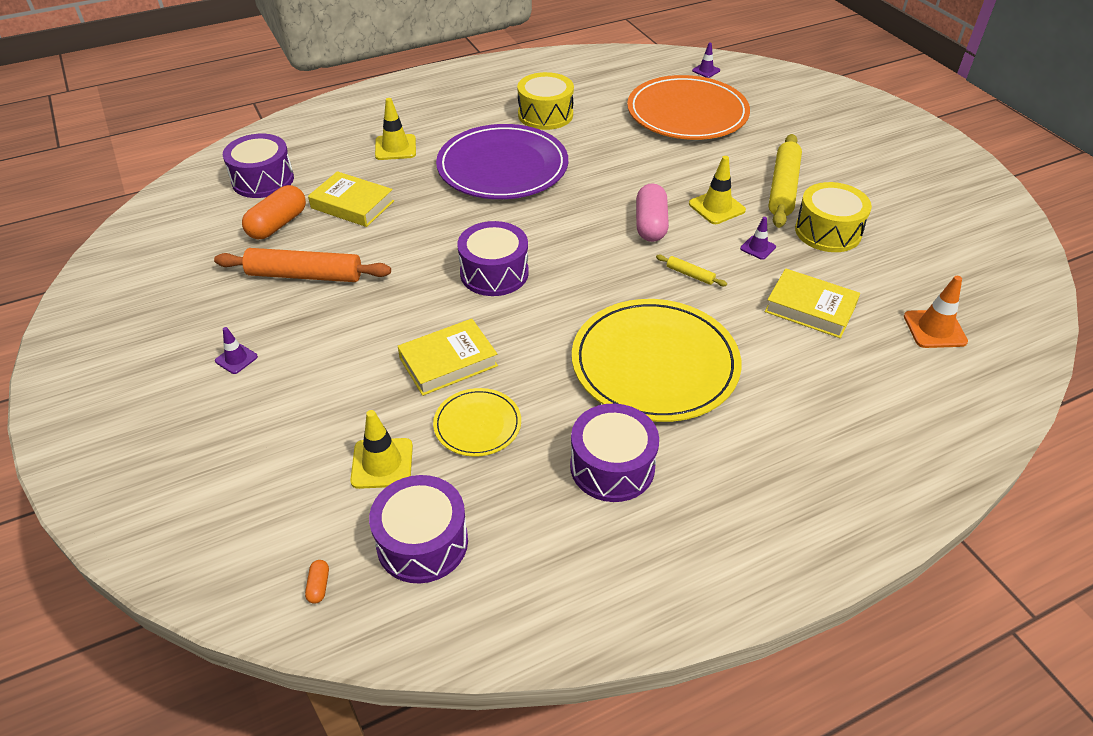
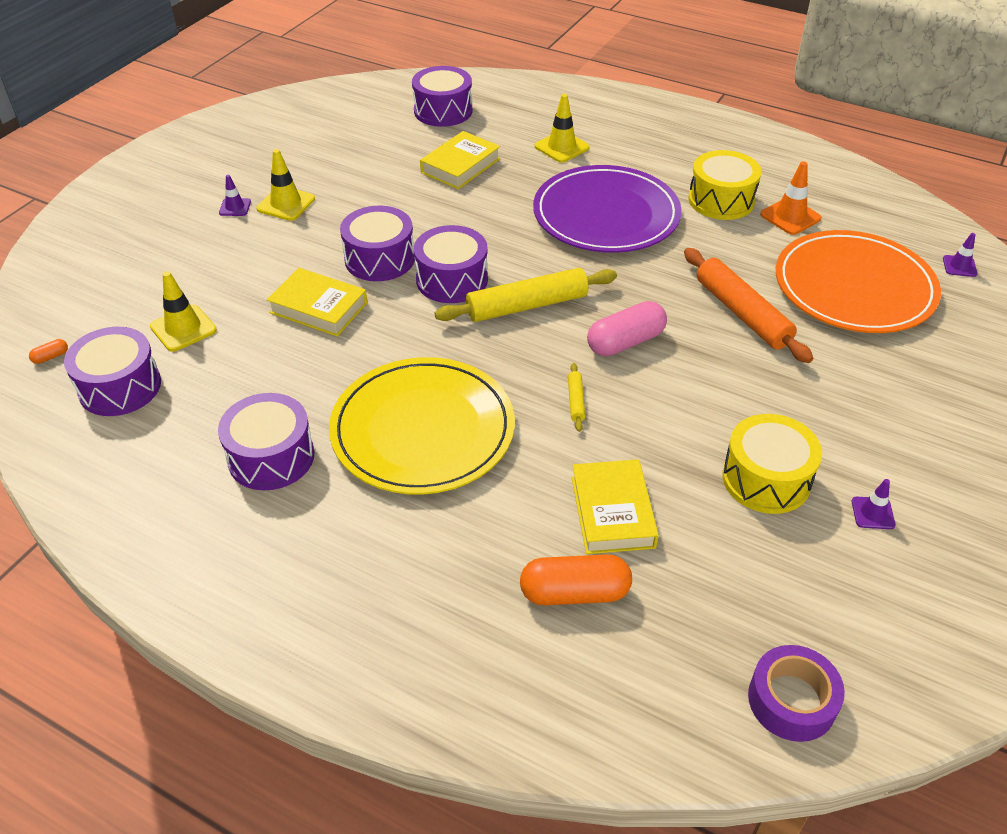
camera: 55 degrees right, 0 degrees up
(278, 224) = (397, 146): orange capsule -> orange capsule (574, 593)
(305, 275) = (352, 189): orange rolling pin -> orange rolling pin (742, 313)
(352, 204) = (460, 166): yellow book -> yellow book turned 45 degrees clockwise
(423, 300) = (379, 259): none -> purple drum
(477, 424) = (261, 357): yellow plate -> none
(716, 207) = (708, 376): yellow traffic cone -> yellow traffic cone (286, 204)
(758, 248) = (673, 433): purple traffic cone -> purple traffic cone (872, 513)
(783, 188) = (805, 413): yellow rolling pin -> yellow rolling pin (527, 305)
(934, 329) = (682, 635): orange traffic cone -> orange traffic cone (790, 216)
(1007, 310) = (791, 700): none -> purple tape

